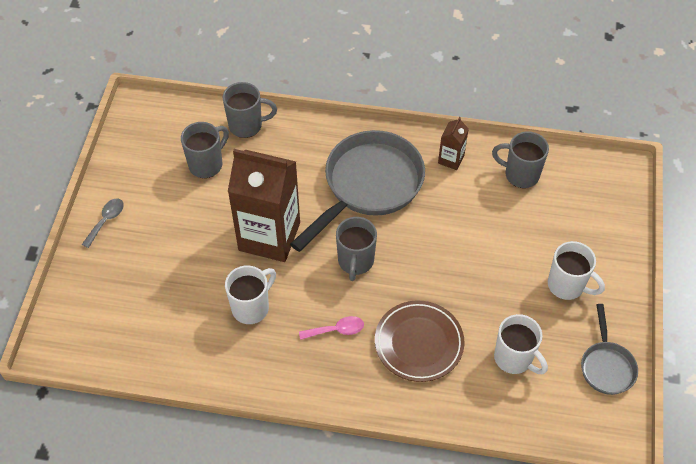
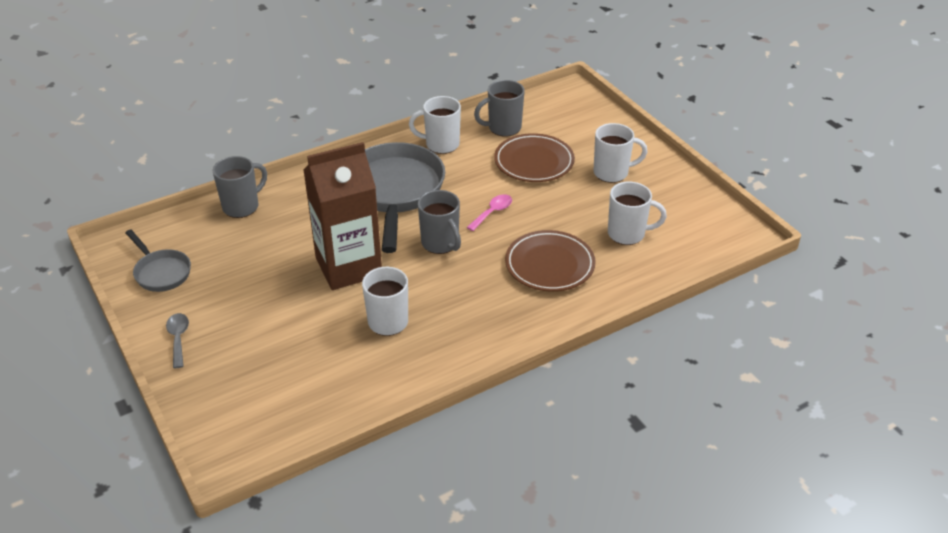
camera: 40 degrees left, 15 degrees down
(207, 164) = (234, 250): grey mug -> none
(336, 330) = (477, 294): pink spoon -> pink spoon (492, 212)
(451, 159) = (441, 144): brown carton -> white mug
(510, 229) = (534, 162): none -> brown plate
(606, 366) = (692, 202): grey pan -> grey pan (161, 272)

